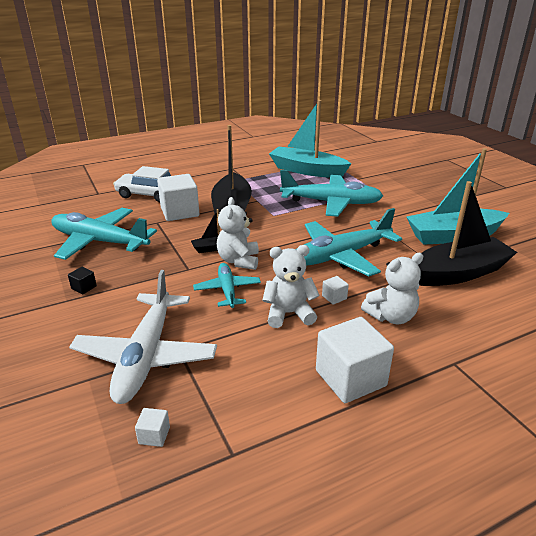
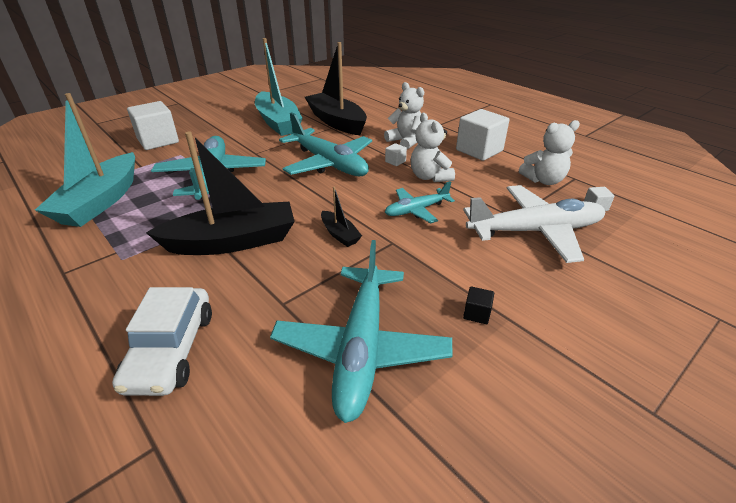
camera: 105 degrees left, 5 degrees up
(179, 212) = (244, 289): white cube -> white cube (158, 141)
(239, 261) = (361, 213): white teddy bear -> white teddy bear (543, 180)

